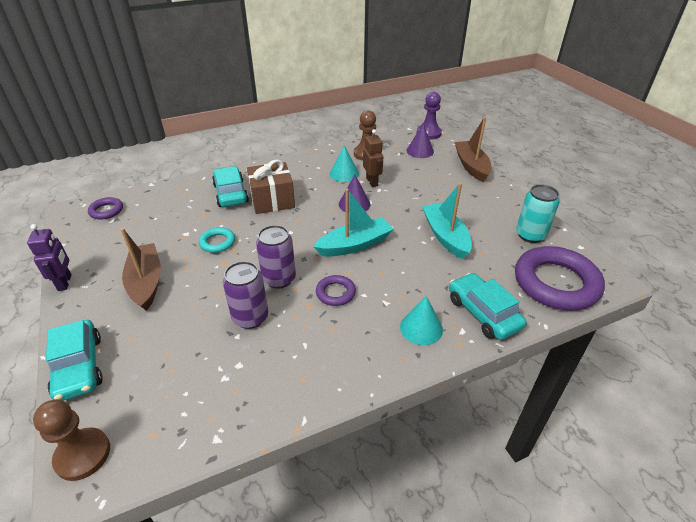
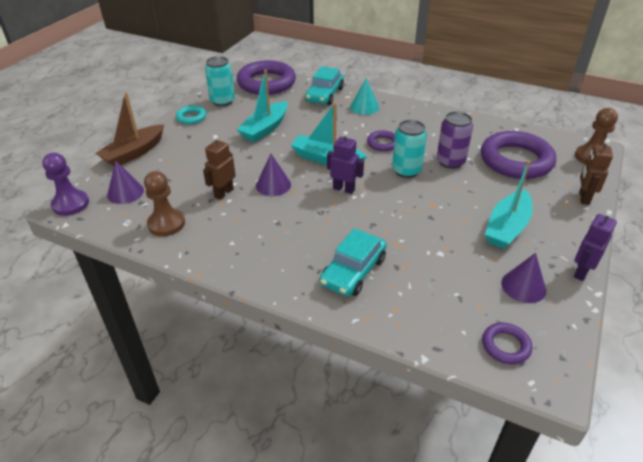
camera: 130 degrees left, 0 degrees up
(79, 367) = (583, 198): turquoise car -> brown robot
(110, 246) = (523, 286): none -> purple cone
(146, 282) = (507, 227): brown boat -> turquoise boat
(182, 371) = (516, 160): none -> purple ring
(217, 242) = (421, 225): turquoise ring -> turquoise ring (191, 117)
(272, 200) = (327, 234): brown gift -> none
(279, 279) = (406, 171): purple can -> turquoise can
(305, 232) = (344, 189): none -> purple robot
(344, 174) = (226, 217): turquoise cone -> none

